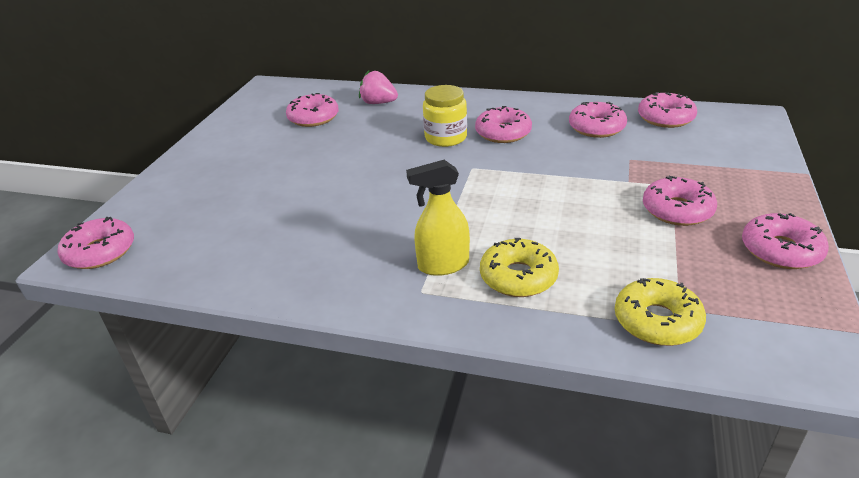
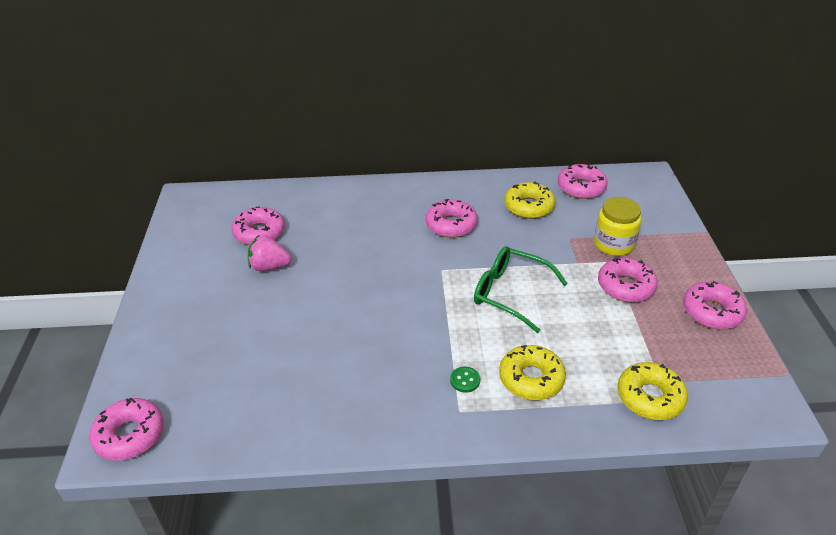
camera: 20 degrees left, 5 degrees up
(378, 103) = (316, 204): pink strawberry -> pink strawberry (269, 267)
(443, 265) = (465, 380): yellow spray bottle -> green button
(446, 138) = (401, 238): yellow jar -> yellow jar (613, 244)
(535, 197) = (510, 293): none -> green glasses
(596, 127) = (529, 207): pink donut -> yellow donut

